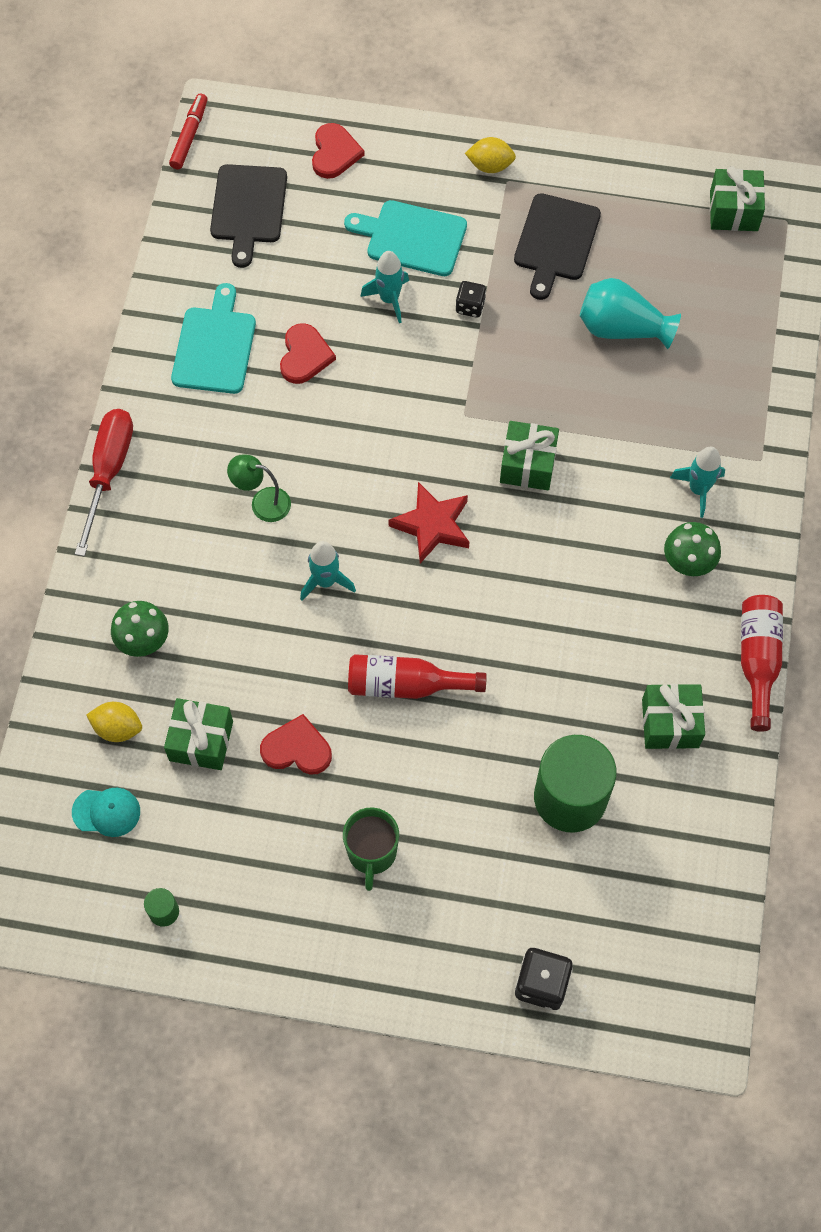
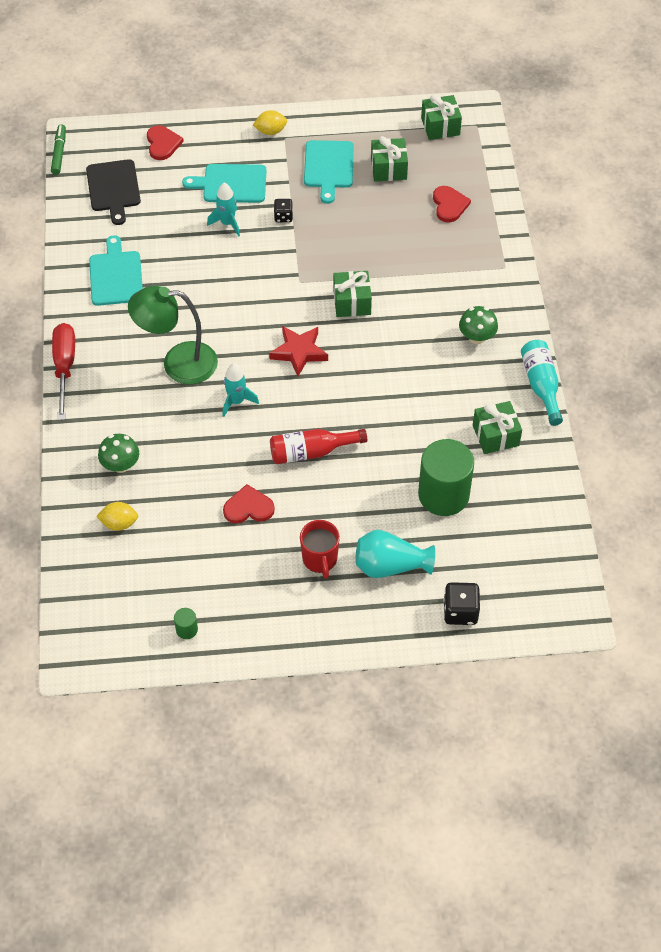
camera: 15 degrees left, 10 degrees down
(106, 812) = (127, 577): turquoise cap -> none
(189, 136) = (59, 153): red marker -> green marker
(201, 741) = (180, 518): green gift -> green gift (388, 168)
(262, 502) = (178, 363): green lamp -> green lamp, size x1.94
(305, 356) = (180, 269): red heart -> red heart (449, 205)
(372, 853) = (320, 559): green mug -> red mug
(556, 242) = (329, 167): black cutting board -> turquoise cutting board
(622, 328) = (389, 209): turquoise vase -> turquoise vase (390, 566)
(698, 489) = (469, 293): turquoise rocket -> none
(757, 660) = (541, 385): red bottle -> turquoise bottle

